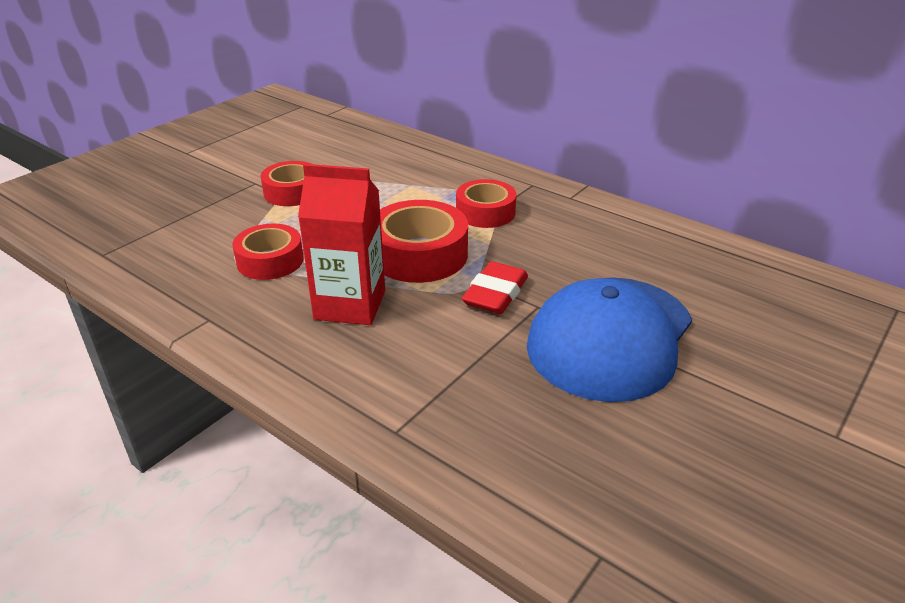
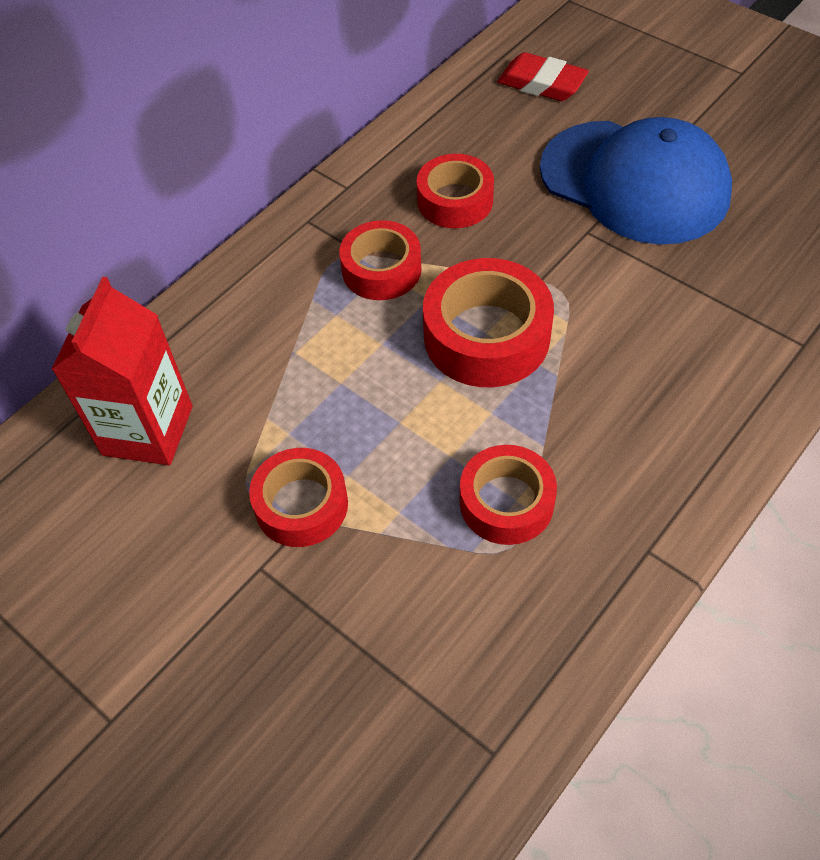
camera: 85 degrees left, 20 degrees up
(350, 305) = (602, 399): red carton -> red carton (148, 430)
(495, 294) = (568, 265): red eraser -> red eraser (542, 83)
(564, 241) = (455, 201): none -> red tape

